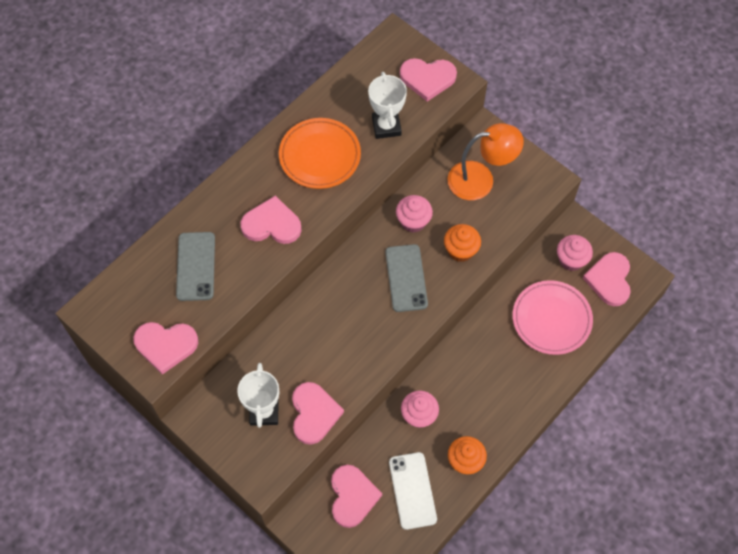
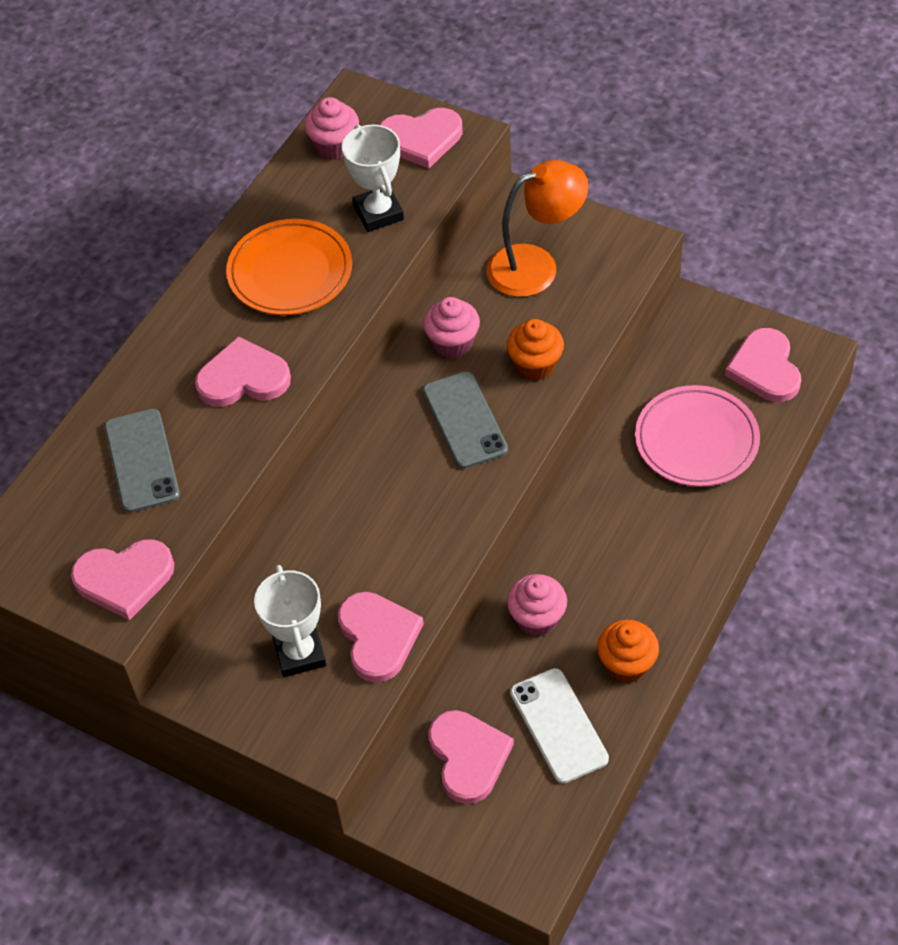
camera: 10 degrees left, 10 degrees down
(571, 260) = (700, 355): pink cupcake -> pink cupcake (334, 146)

